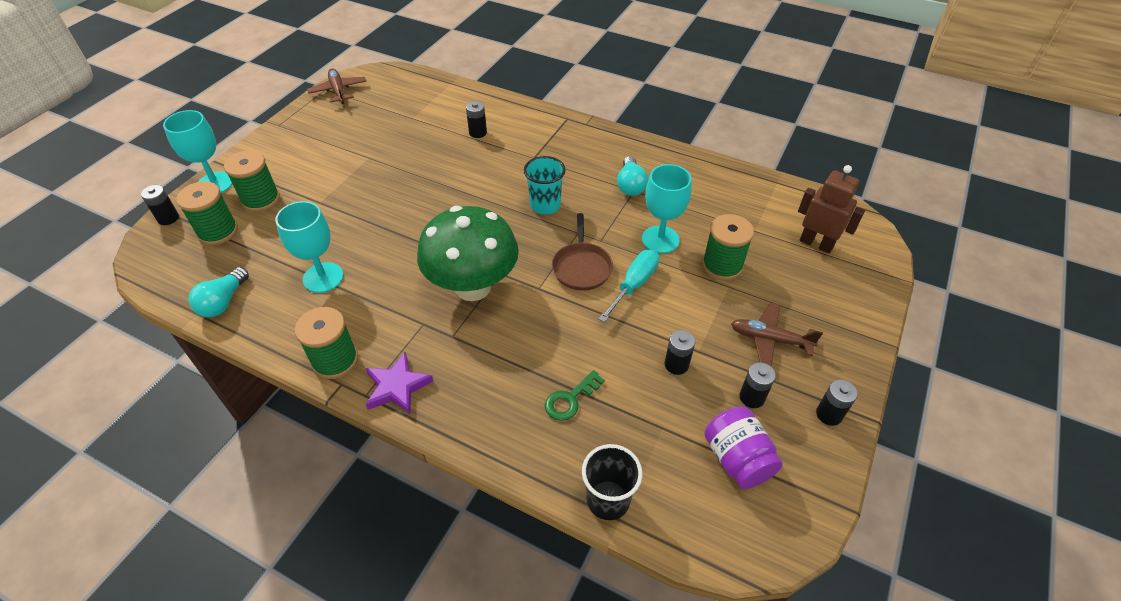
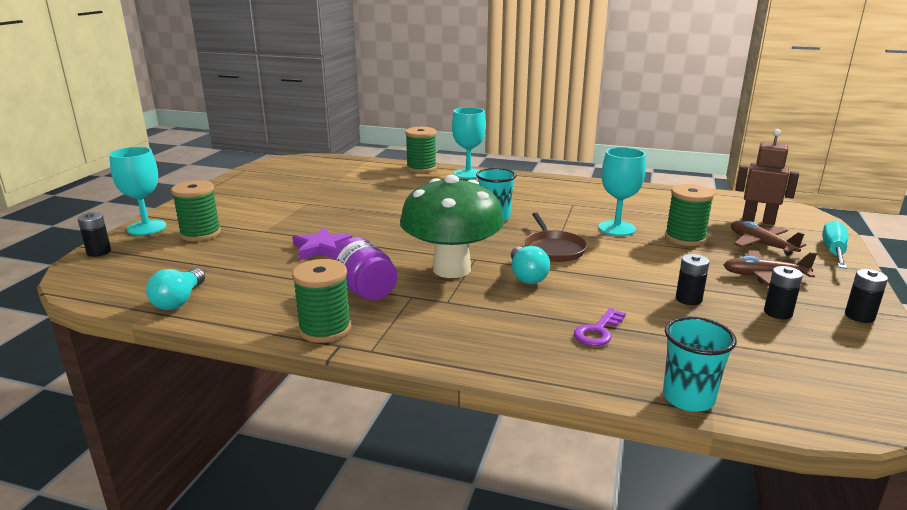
camera: 10 degrees left, 25 degrees down
(218, 232) = (159, 256): green spool -> green spool (421, 168)
(323, 277) = (288, 276): turquoise goblet -> turquoise goblet (468, 174)
(338, 91) = (258, 170): brown plane -> brown plane (761, 244)
(397, 387) = (405, 341): purple star -> purple star (321, 248)
(478, 132) = (406, 183): black battery -> none
(570, 399) = (598, 331): green key -> purple key
(608, 500) = (688, 398): black cup -> turquoise cup
(630, 185) = (567, 202): turquoise light bulb -> turquoise light bulb (526, 276)
(634, 285) = (611, 255): turquoise screwdriver -> turquoise screwdriver (833, 251)
(737, 459) = (798, 354): purple jar -> purple jar (365, 290)

